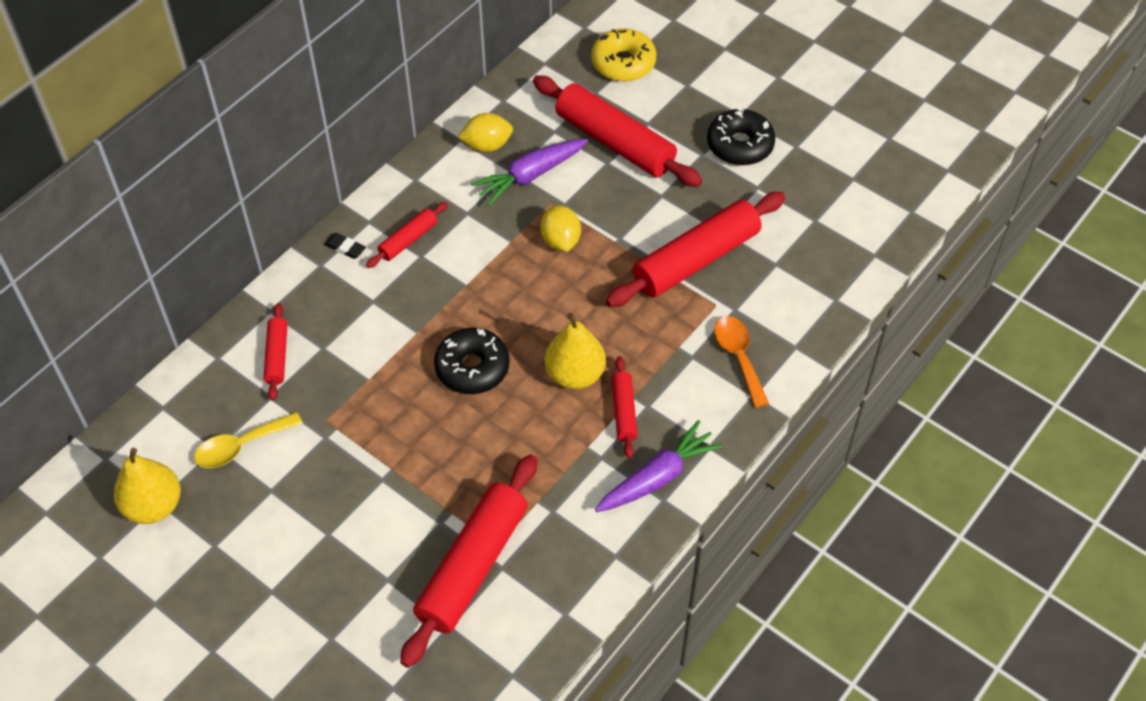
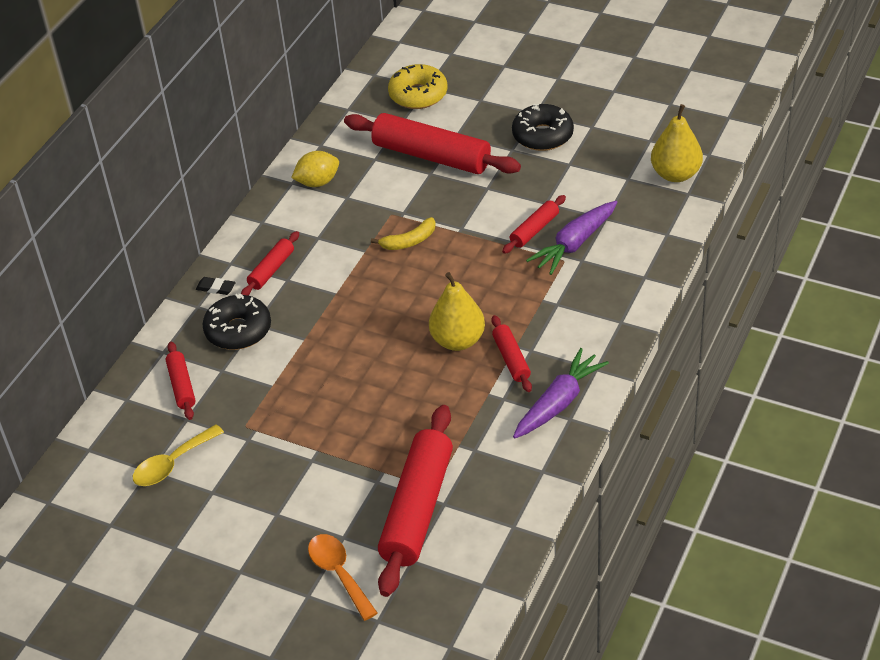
camera: 10 degrees left, 10 degrees down
(153, 506) = (106, 529): yellow pear -> yellow pear (675, 174)
(472, 368) = (364, 355): black donut -> black donut (238, 330)
(530, 175) = (365, 197): purple carrot -> purple carrot (575, 244)
(560, 241) = (409, 241): yellow lemon -> yellow banana
(696, 259) = (534, 230): red rolling pin -> red rolling pin, size x0.49
(738, 357) = (598, 295): orange spoon -> orange spoon (339, 573)

